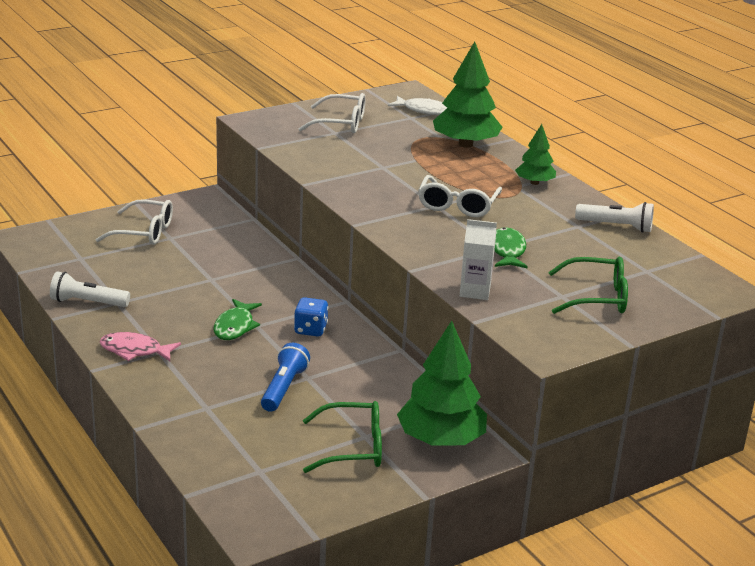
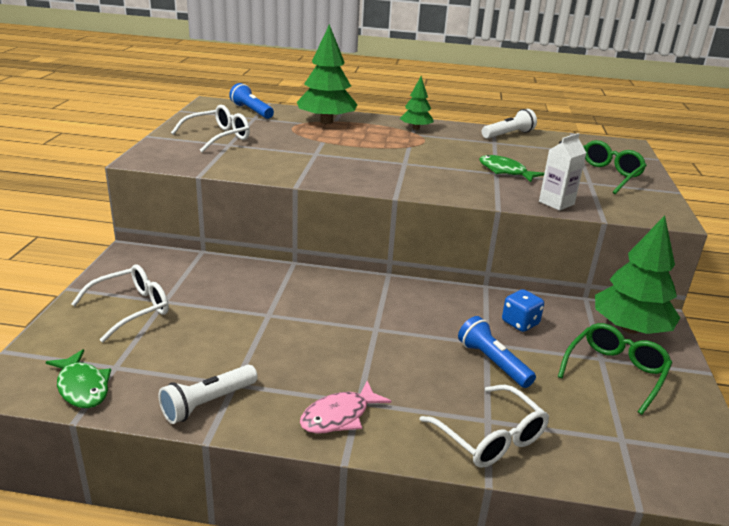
camera: 50 degrees left, 0 degrees up
(235, 326) = (364, 340): green fish -> green fish (82, 387)
(310, 330) = (413, 308): blue dice -> blue dice (520, 323)
(423, 110) = (252, 111): white fish -> blue flashlight
(457, 205) = (415, 158): white glasses -> white glasses (491, 438)

